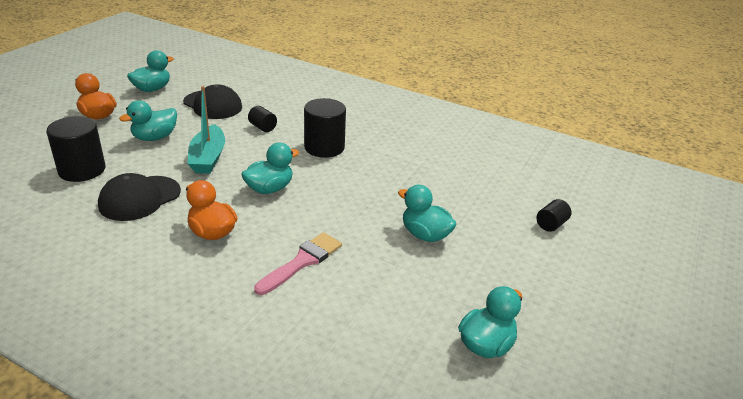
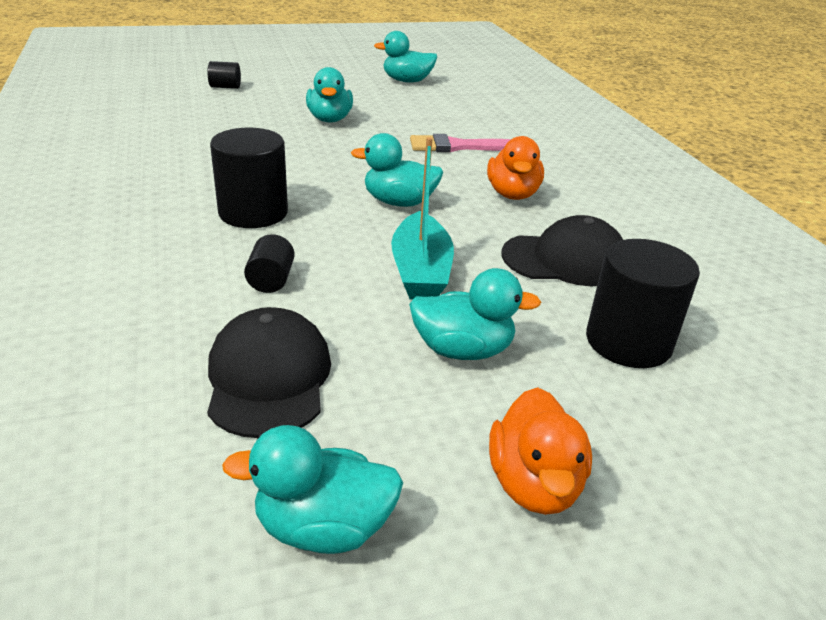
camera: 135 degrees left, 0 degrees up
(208, 158) = (420, 271): turquoise boat -> turquoise boat turned 135 degrees clockwise

